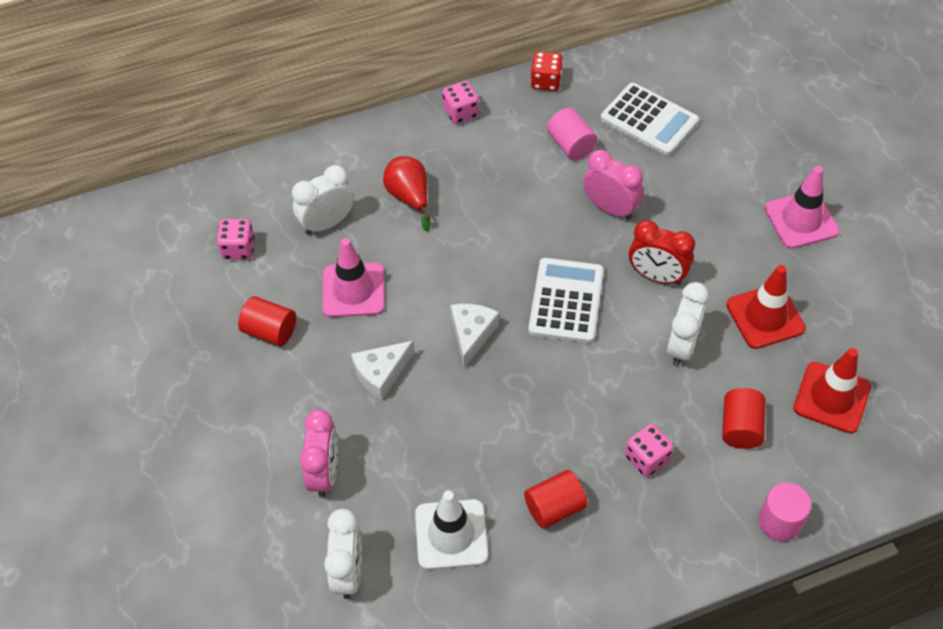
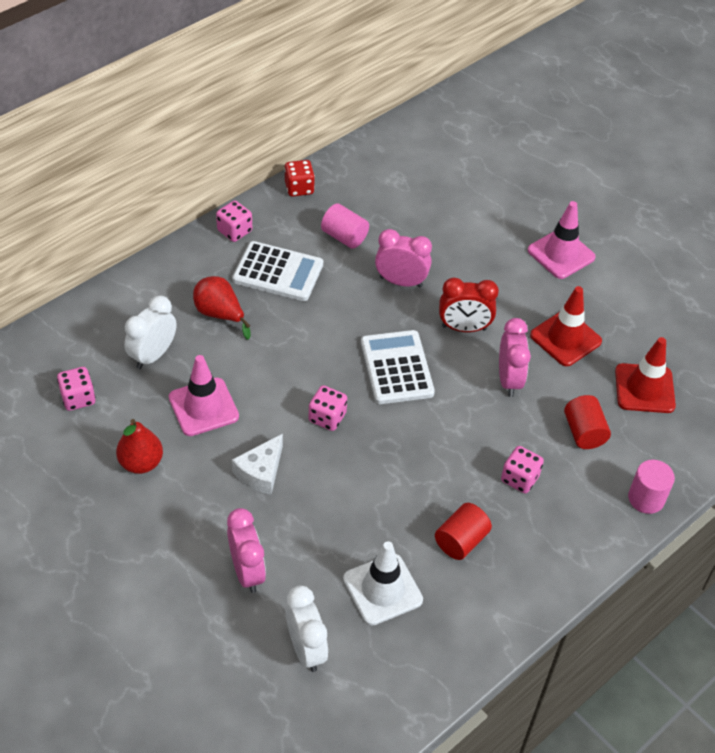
camera: 25 degrees left, 5 degrees down
(270, 331) = (141, 463): red cylinder -> red pear
(471, 335) = (327, 417): white cheese -> pink dice
(649, 120) = (402, 201): white calculator -> white calculator (278, 272)
(682, 346) = (509, 380): white clock -> pink clock

